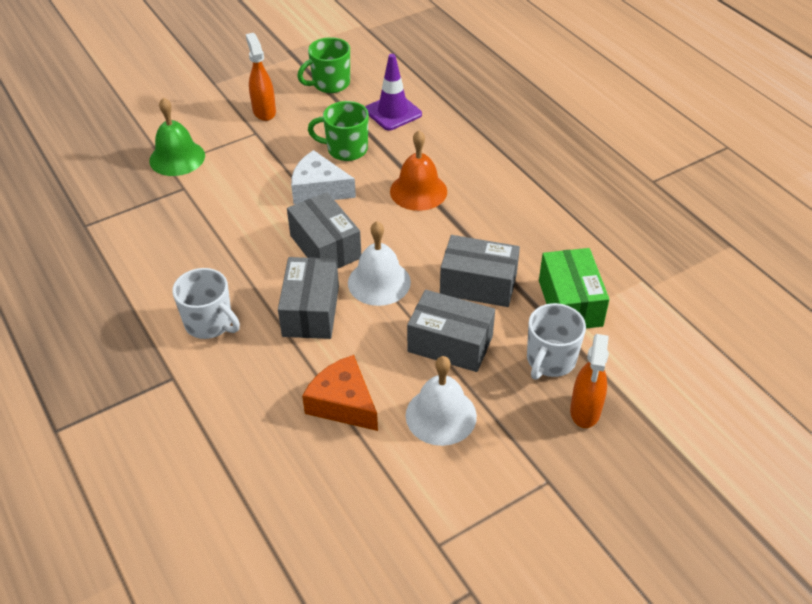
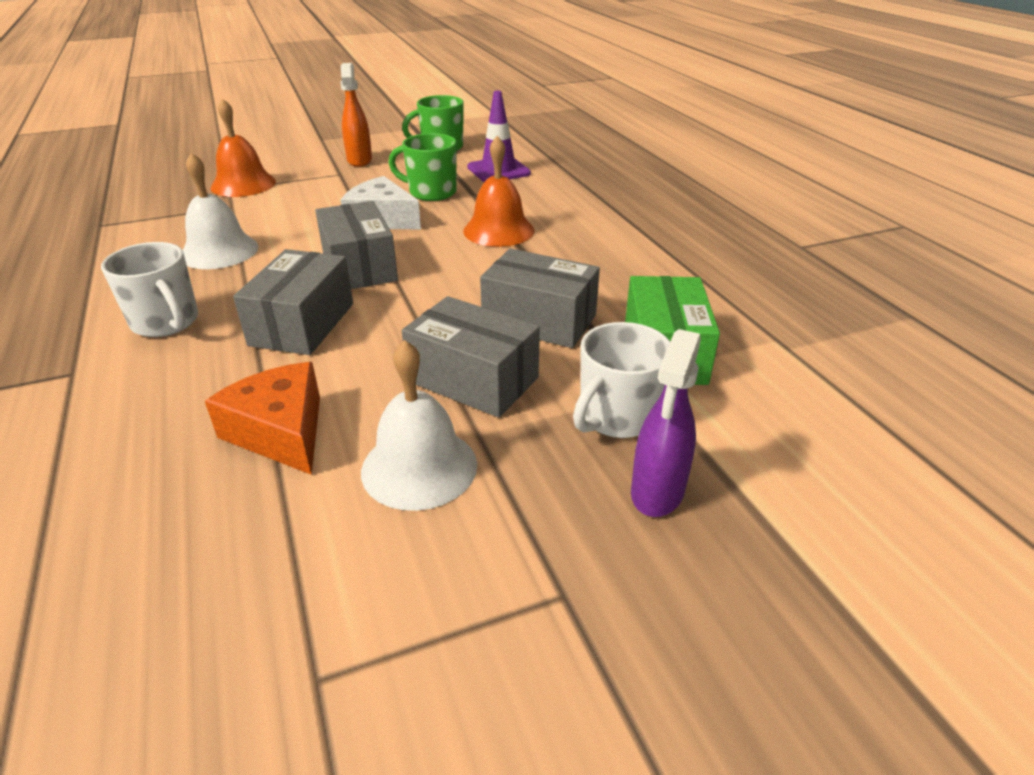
camera: 10 degrees right, 10 degrees down
(177, 158) = (243, 184): green bell -> orange bell
(379, 282) = (407, 305): white bell -> white bell (219, 251)
(585, 411) = (657, 492): orange spray bottle -> purple spray bottle

